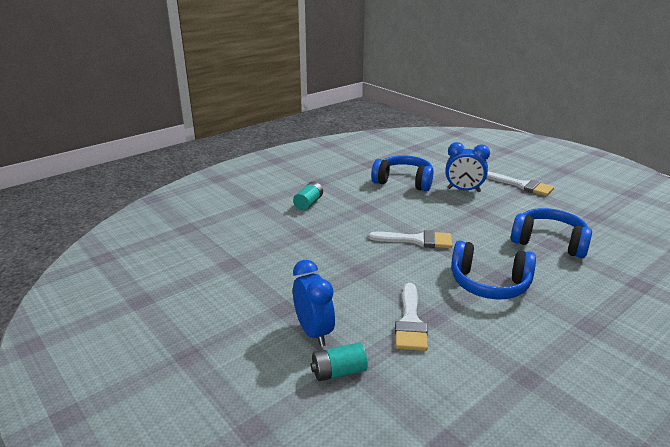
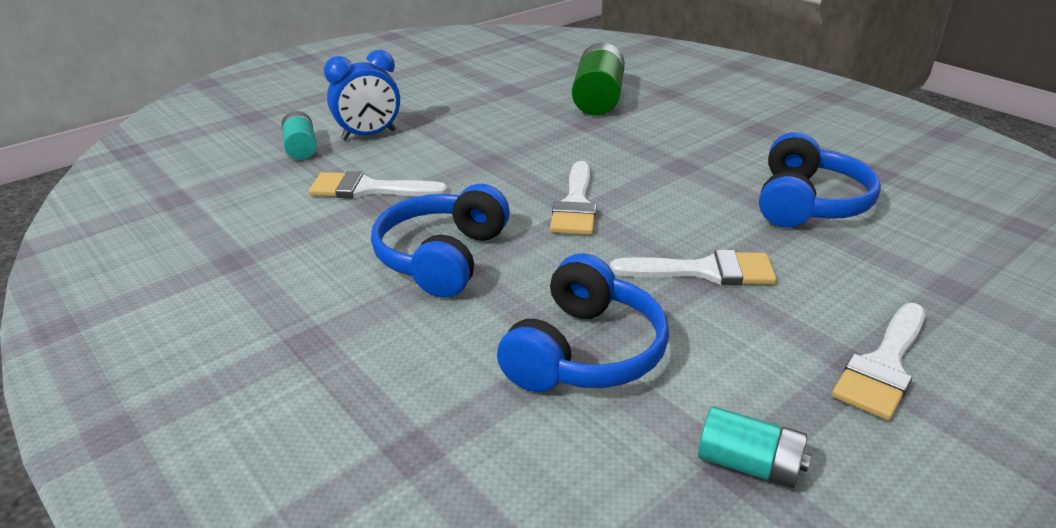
camera: 90 degrees right, 5 degrees up
(262, 227) = (598, 99): none -> green battery
(308, 203) = (678, 124): turquoise battery -> turquoise battery (748, 464)
(463, 190) = (804, 270): blue clock -> none
(473, 210) = (704, 271): none -> white brush

